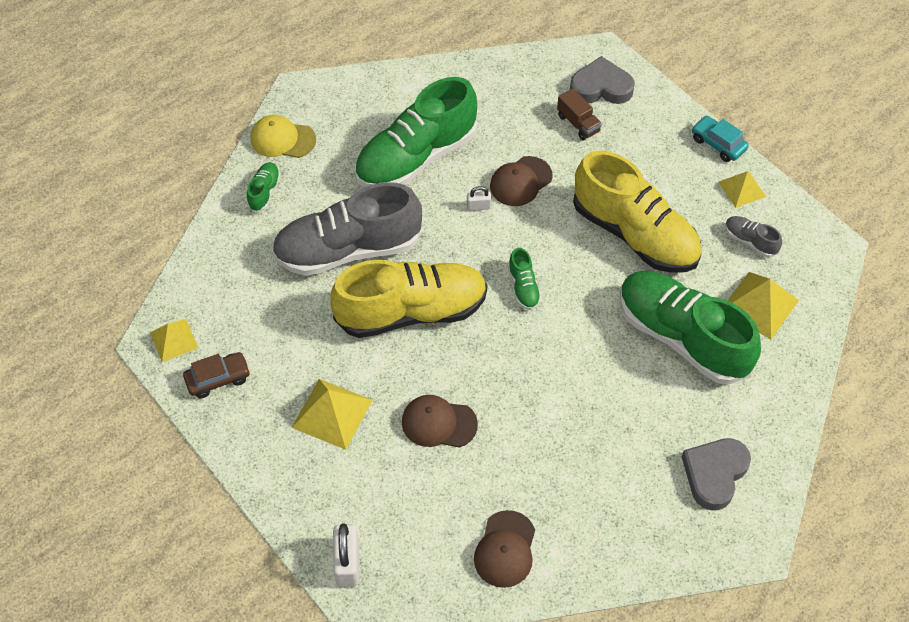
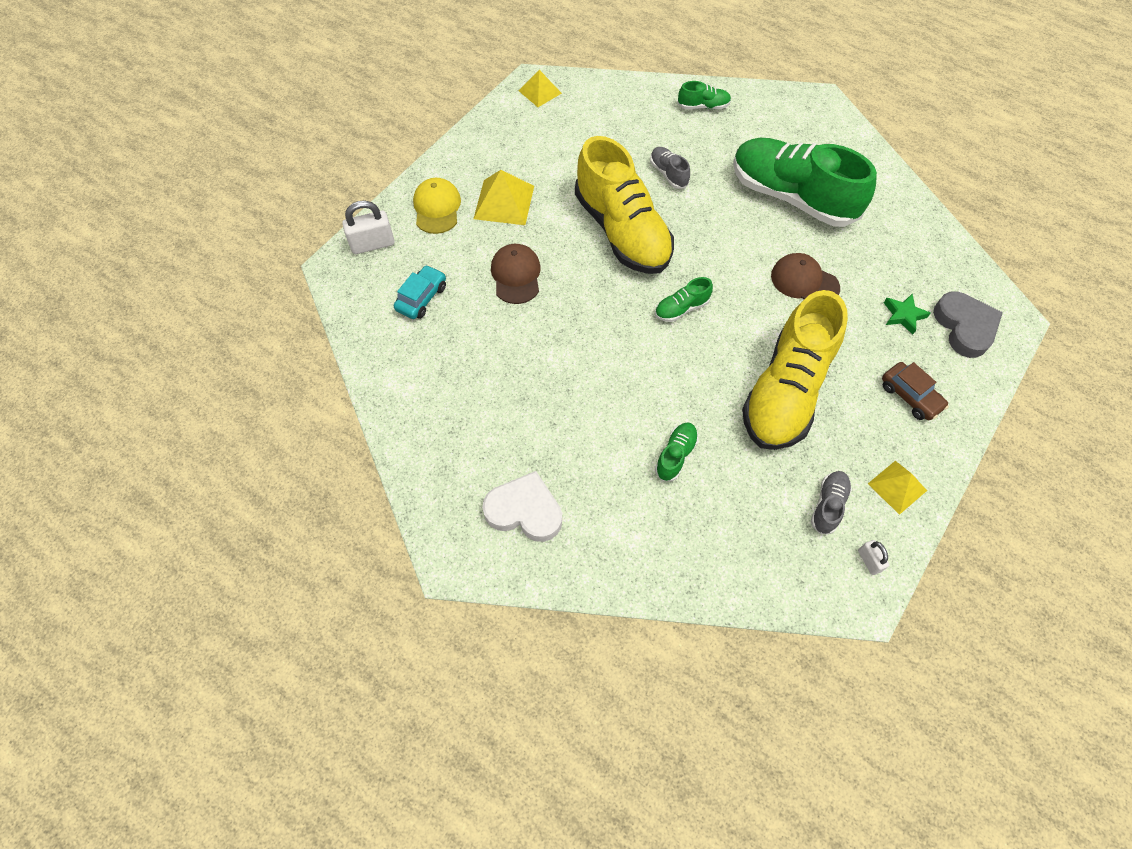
camera: 75 degrees right, 5 degrees up
(218, 379) = (514, 126): brown car -> brown car (910, 396)
(282, 139) = (764, 103): yellow cap -> yellow cap (437, 208)
(348, 250) = (668, 174): grey shoe -> grey shoe, size x0.41
(478, 206) = (758, 255): white padlock -> white padlock (869, 560)
(505, 549) = (406, 349): brown cap -> none
(578, 123) = (903, 315): brown truck -> green star
(681, 337) = (675, 455): green shoe -> green shoe, size x0.41
(714, 474) = (524, 510): grey heart -> white heart
(718, 144) = (949, 452): turquoise car -> turquoise car (421, 298)
(759, 305) = (746, 527): yellow pyramid -> none

